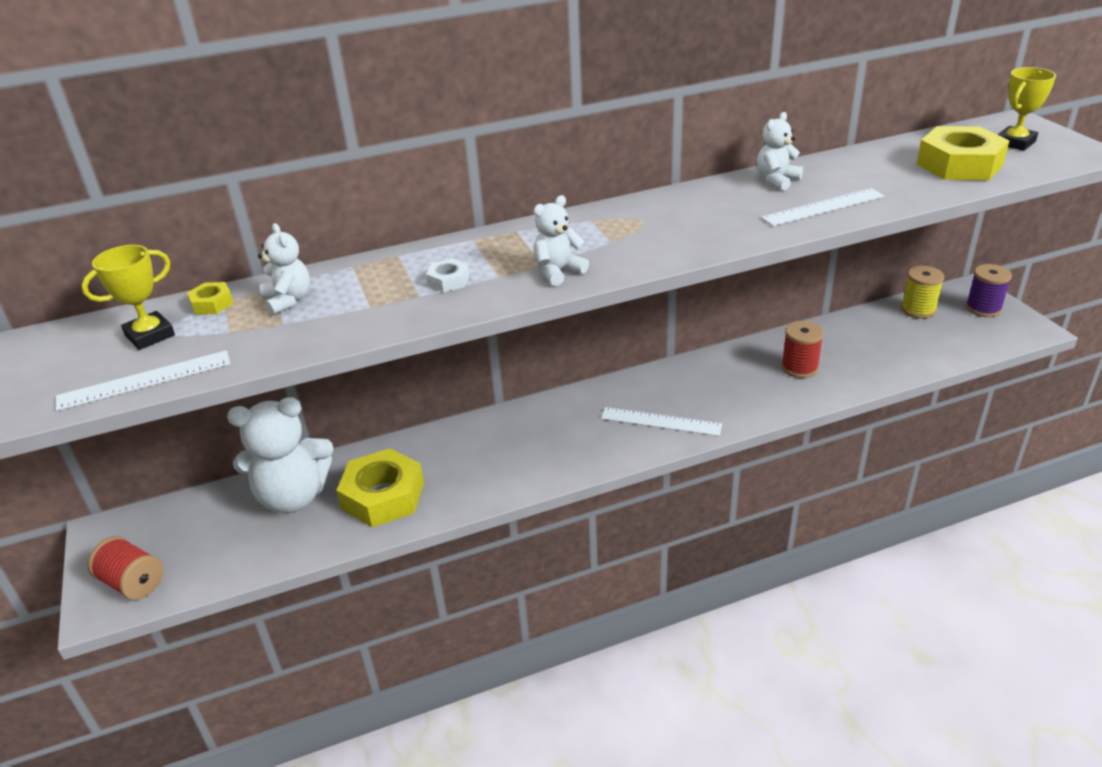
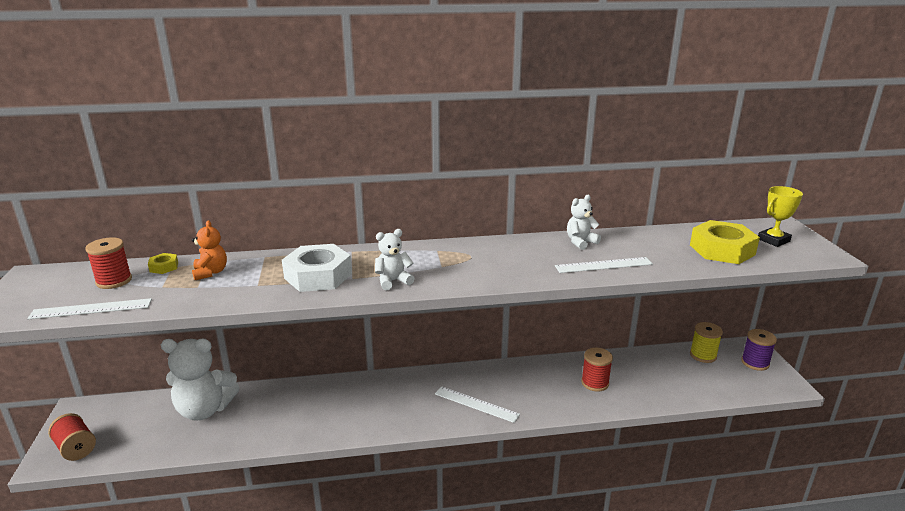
camera: 10 degrees right, 10 degrees down
(150, 335) = (114, 281): yellow trophy -> red spool
(288, 300) = (210, 272): white teddy bear -> orange teddy bear
(383, 496) = (262, 421): yellow nut -> none
(448, 281) = (318, 276): white nut -> white nut, size x2.23

